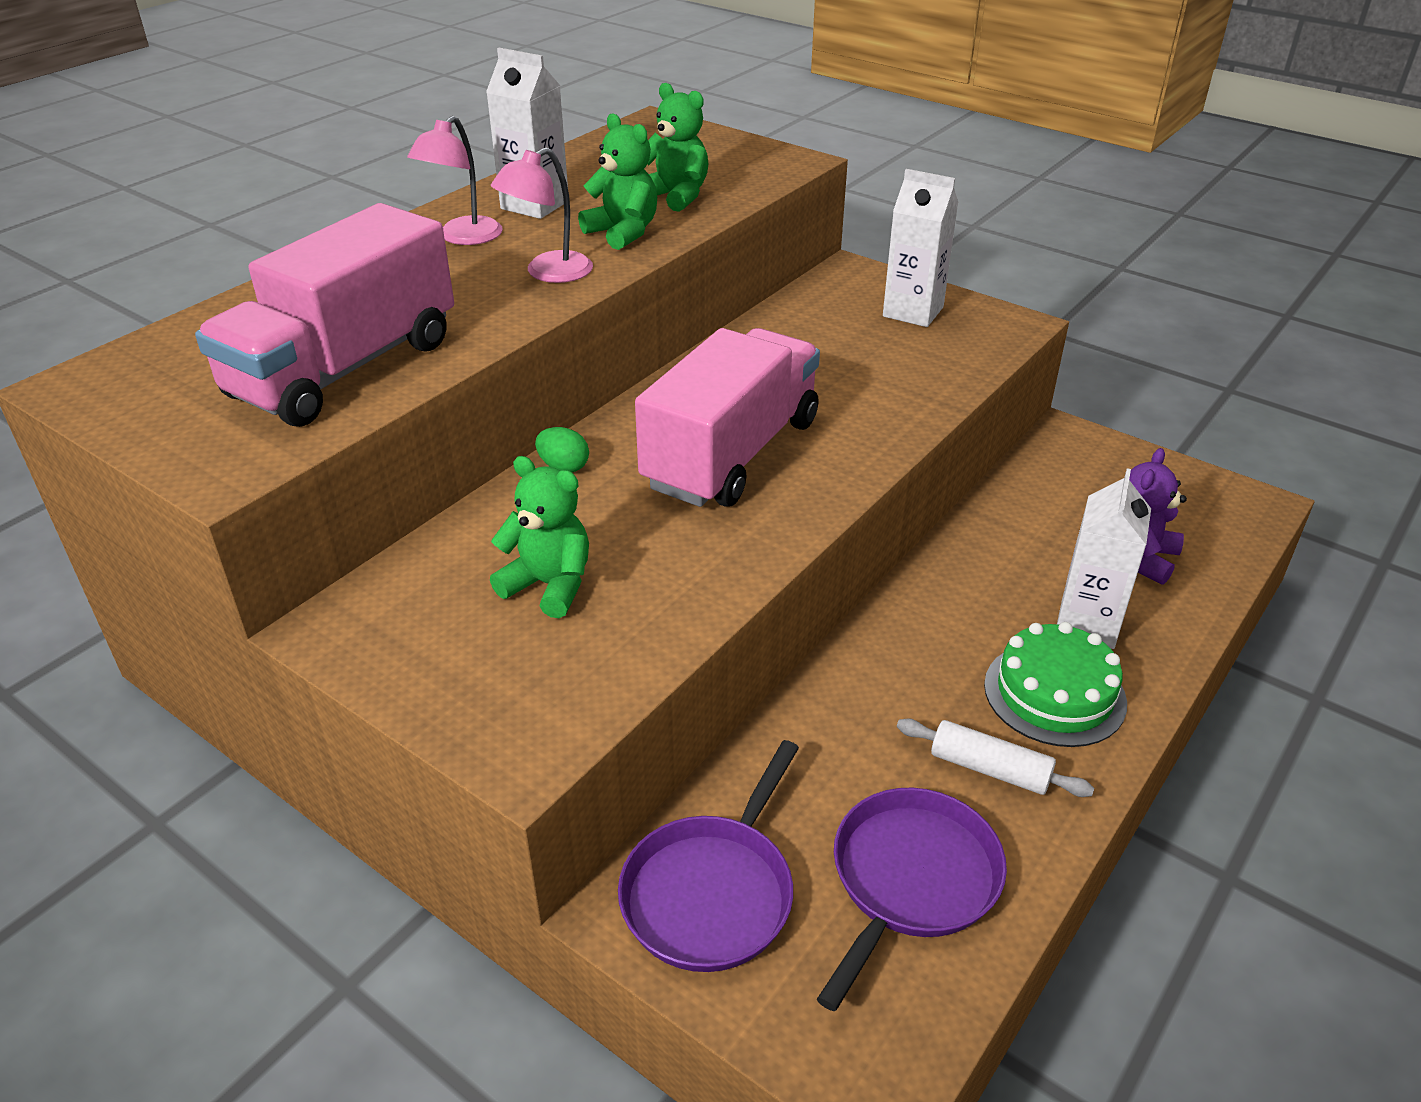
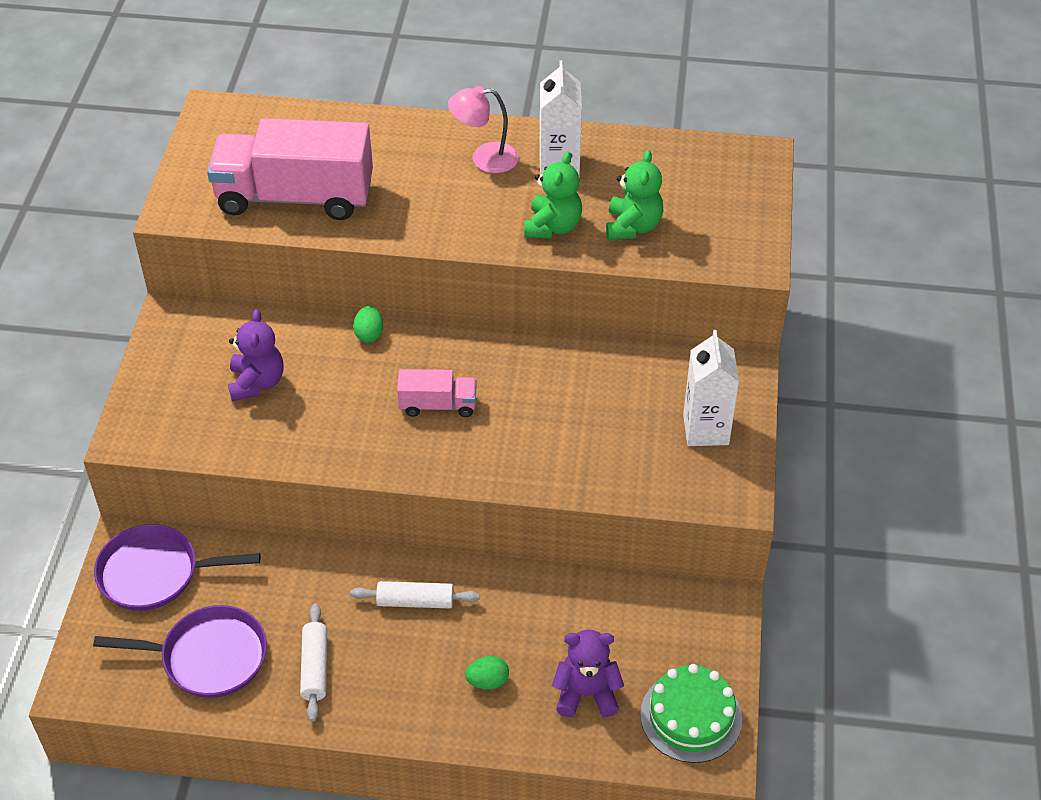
camera: 60 degrees right, 10 degrees up
(548, 273) = (467, 220): pink lamp -> none
(549, 585) = (257, 383): green teddy bear -> purple teddy bear
(731, 454) = (438, 405): pink truck -> pink truck, size x0.48
(934, 640) = (415, 601): none -> white rolling pin
(1054, 693) = (403, 682): green cake -> green cake (691, 717)
(1087, 624) = (487, 681): white carton -> green egg

